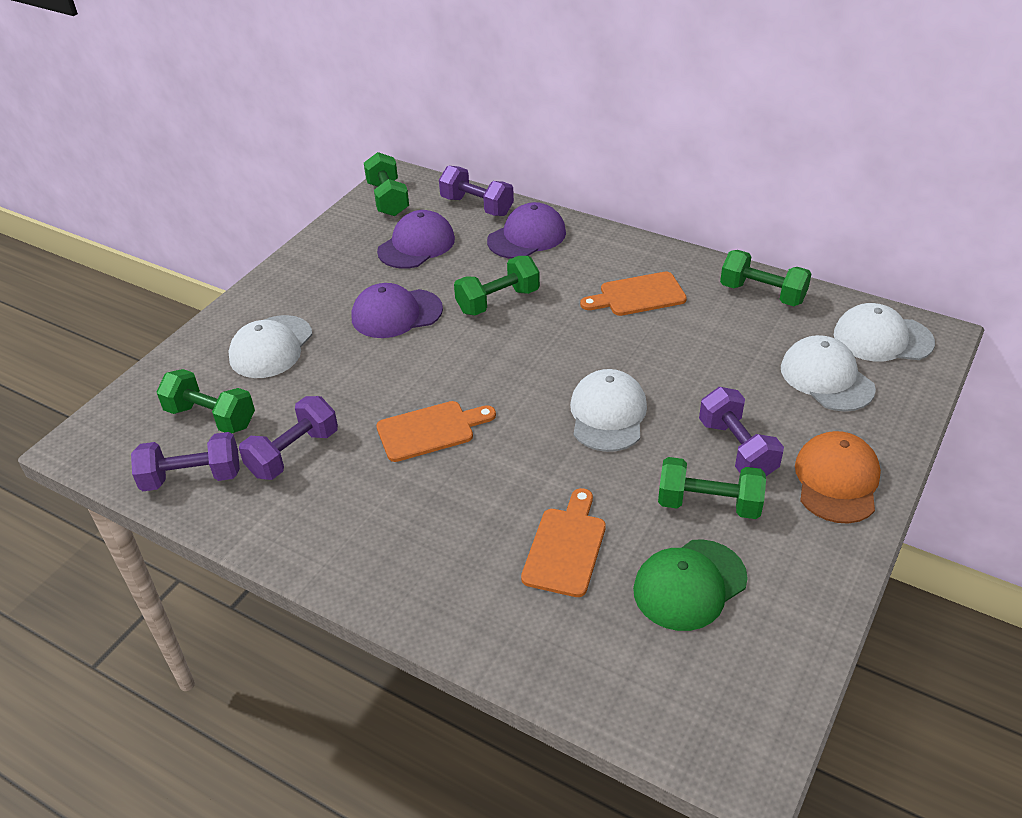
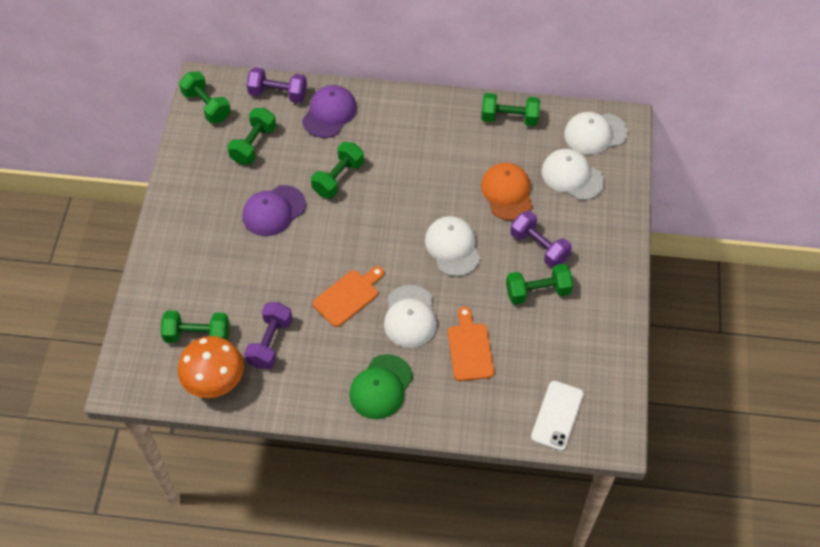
camera: 25 degrees left, 15 degrees up
(192, 478) = (215, 383): purple dumbbell -> orange mushroom
(271, 347) = (202, 267): white cap -> white cap (410, 317)
(416, 245) = (253, 144): purple cap -> green dumbbell
(638, 295) = (430, 144): orange cutting board -> none
(659, 690) = (557, 415): none -> white phone
(689, 585) = (547, 348): green cap -> green cap (381, 387)
(837, 480) = (602, 250): orange cap -> orange cap (507, 193)

